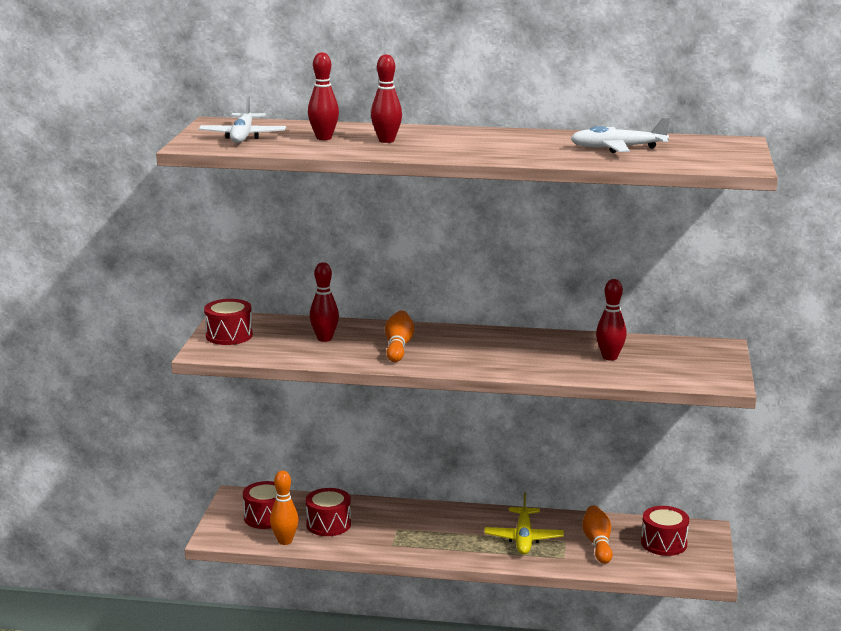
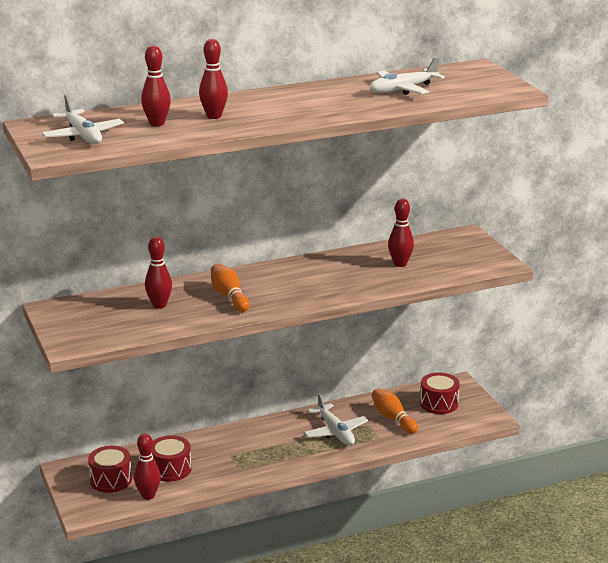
camera: 30 degrees left, 5 degrees up
(229, 335) = (72, 324): red drum -> none
(285, 541) = (148, 495): orange bowling pin -> red bowling pin
(523, 538) = (335, 431): yellow plane -> white plane

